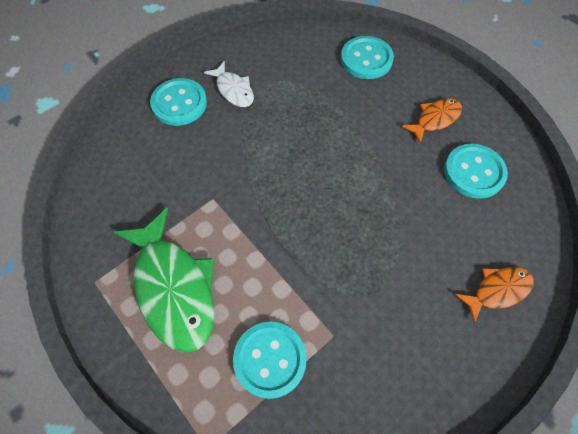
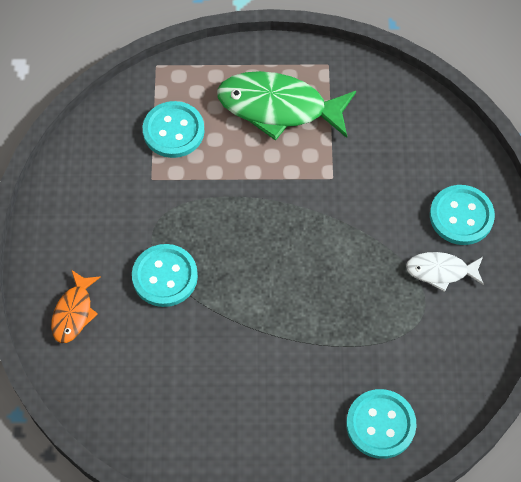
camera: 130 degrees right, 0 degrees up
(435, 119) = (254, 420): orange fish -> none
(474, 172) = (174, 397): turquoise button -> turquoise button (165, 276)

